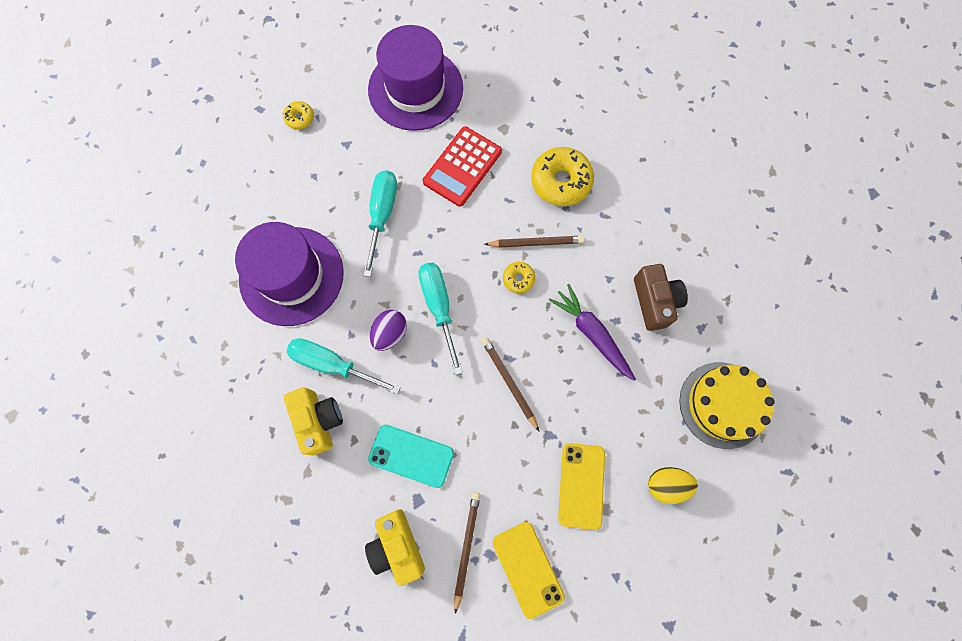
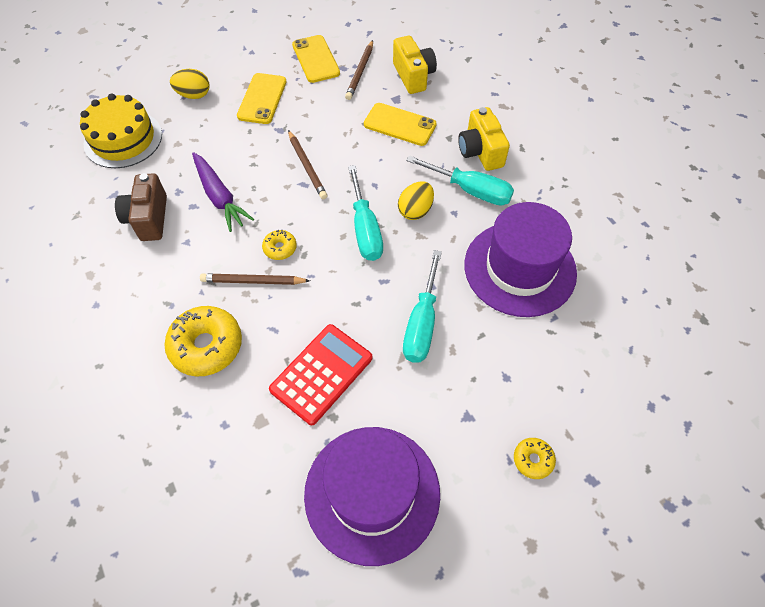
camera: 175 degrees left, 15 degrees down
(390, 334) = (415, 210): purple egg -> yellow egg
(411, 456) = (400, 125): turquoise phone -> yellow phone

